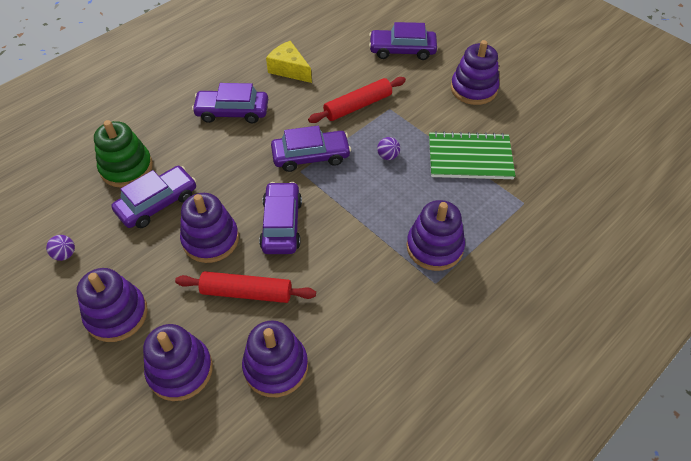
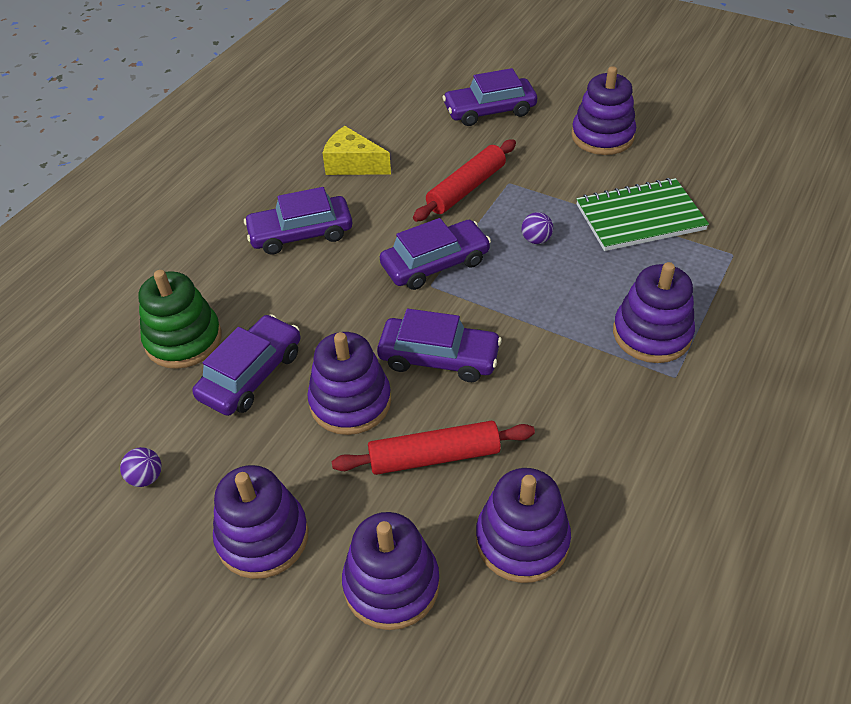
camera: 15 degrees left, 5 degrees down
(281, 224) = (439, 357): purple car -> purple car turned 120 degrees clockwise

